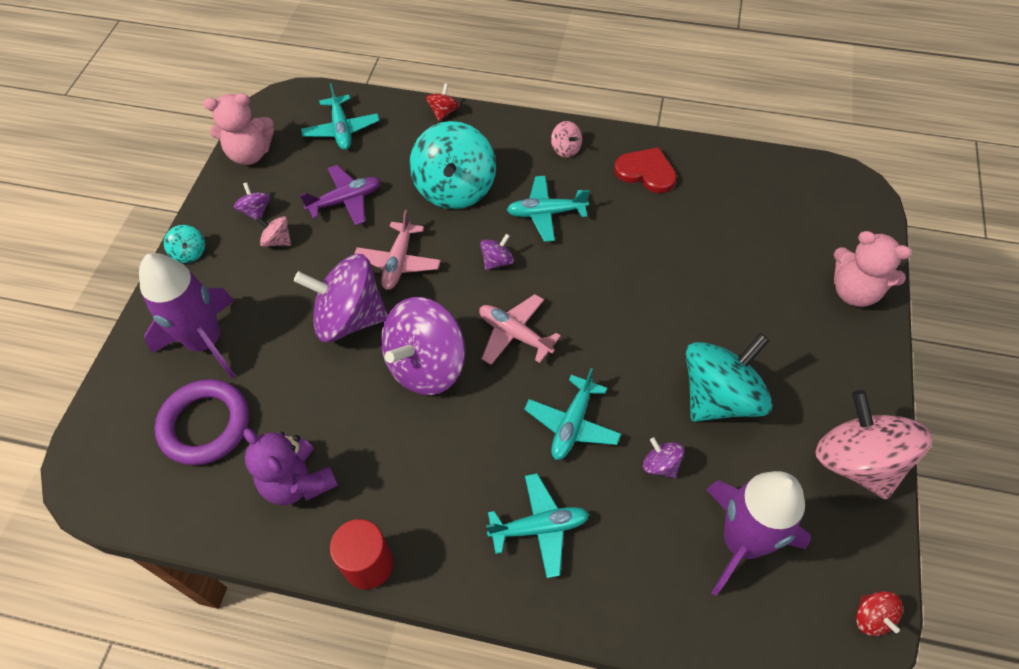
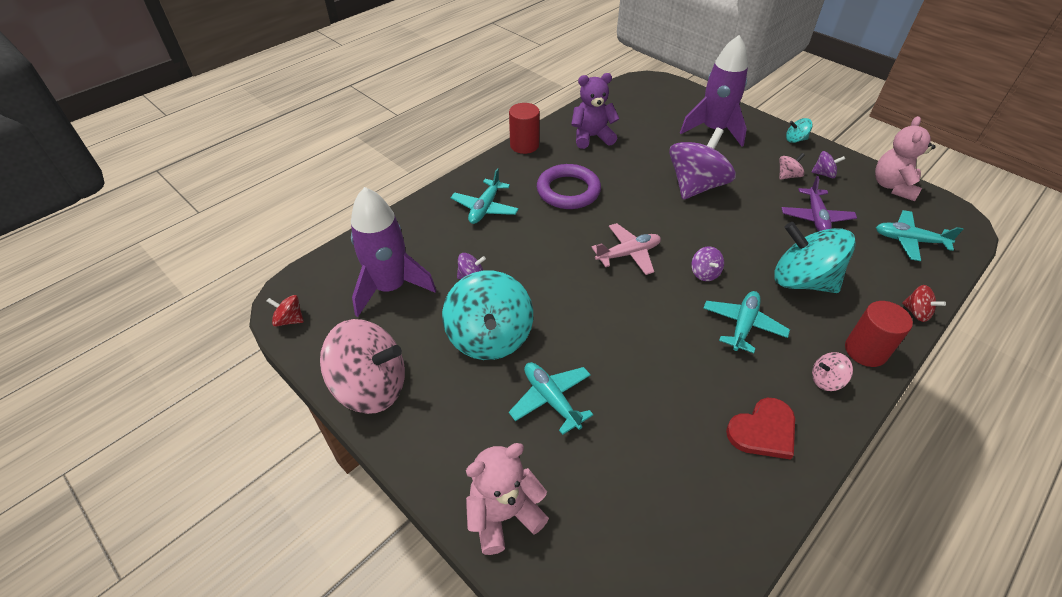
camera: 120 degrees right, 10 degrees down
(205, 425) = (653, 118): purple ring -> purple ring (568, 191)
(398, 262) = (734, 223): pink plane -> none
(426, 365) = (633, 205): purple spinning top -> none
(514, 133) = (865, 351): none -> red cylinder
(572, 424) = (536, 250): turquoise plane -> turquoise plane (551, 399)

